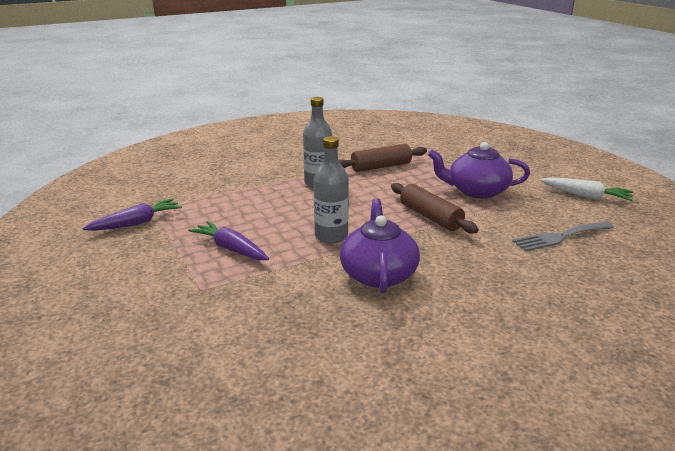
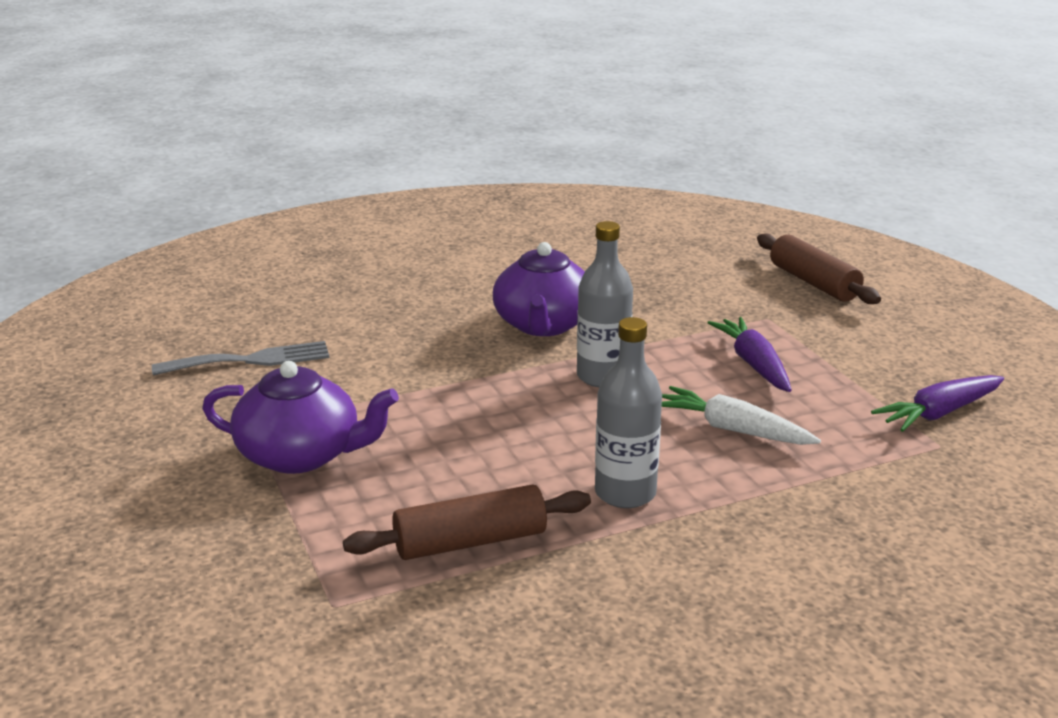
camera: 175 degrees left, 0 degrees up
(231, 249) = (753, 364): purple carrot -> purple carrot turned 150 degrees counterclockwise
(430, 217) = (428, 402): brown rolling pin -> brown rolling pin (813, 283)
(585, 196) = (103, 433): white carrot -> white carrot (733, 430)

